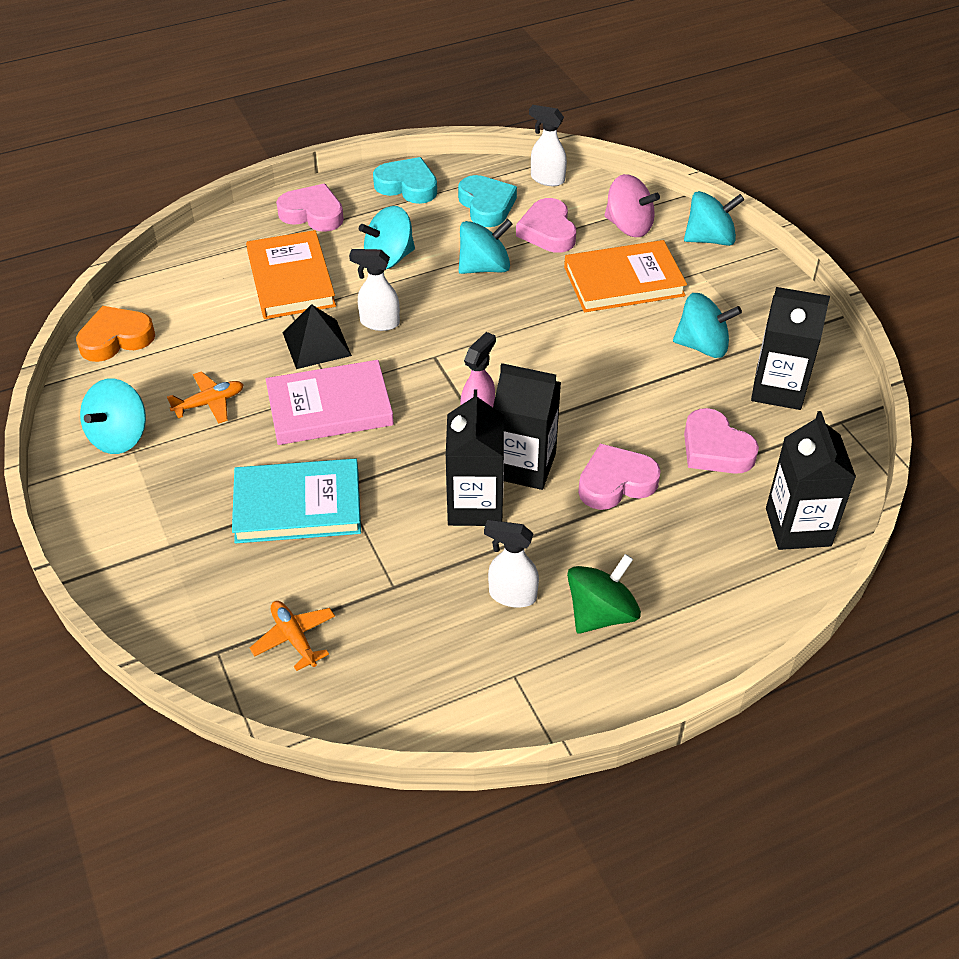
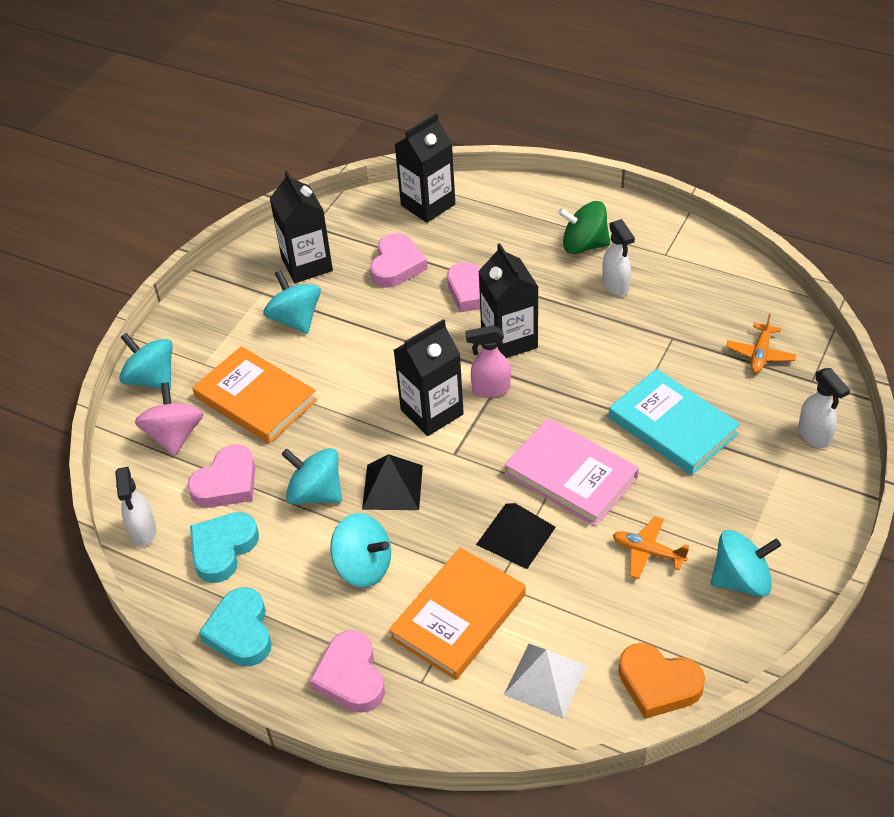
camera: 125 degrees left, 0 degrees up
(193, 291) = (545, 680): none -> white pyramid
(379, 323) = (451, 513): white spray bottle -> white spray bottle (814, 435)
(442, 307) = (392, 487): none -> black pyramid
(475, 505) = (569, 342): black carton -> black carton (432, 412)

